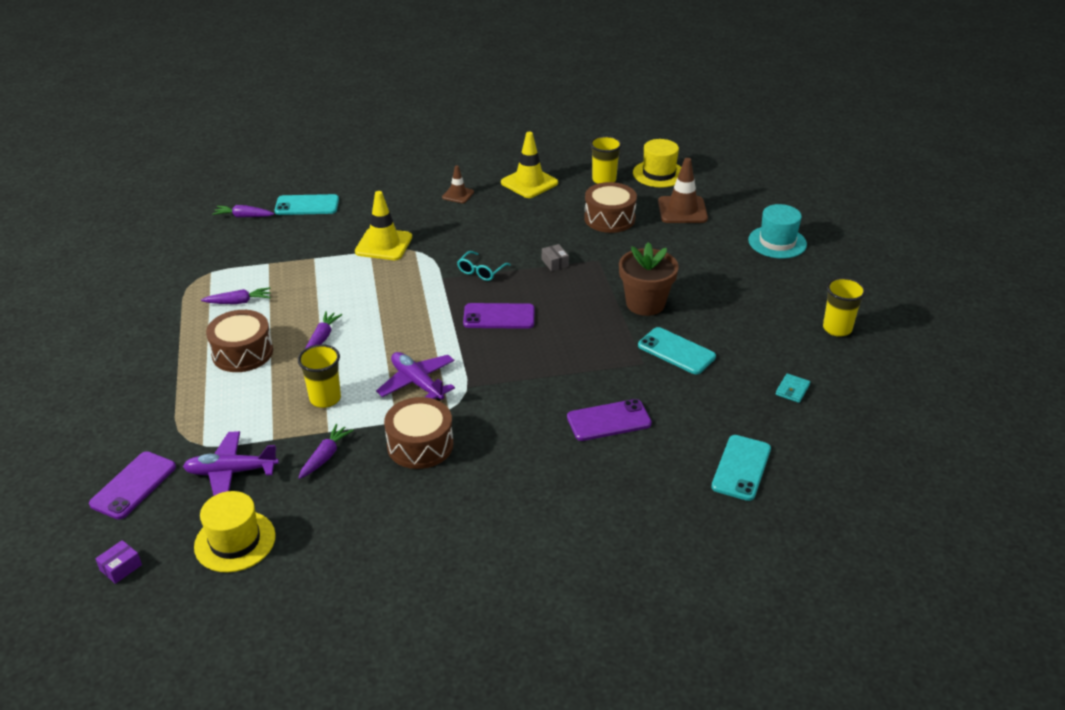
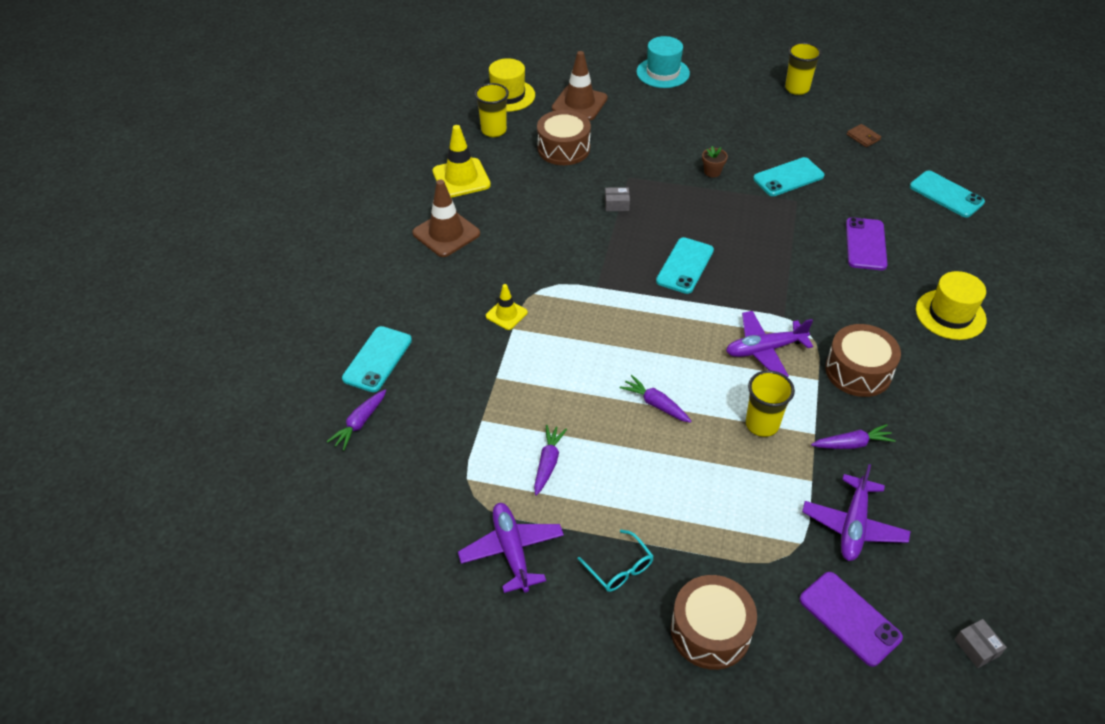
camera: 65 degrees left, 10 degrees up
(121, 567) = (977, 647): purple box -> grey box
(152, 307) = (512, 551): none -> purple plane
(235, 541) = (958, 541): yellow hat -> yellow hat (950, 314)
(242, 353) = (650, 478): brown drum -> brown drum (710, 631)
(325, 456) = (852, 444): purple carrot -> purple carrot turned 120 degrees clockwise
(383, 244) = (506, 314): yellow traffic cone -> yellow traffic cone, size x0.58
(458, 195) = (446, 233): brown traffic cone -> brown traffic cone, size x1.74
(481, 271) = (602, 256): turquoise glasses -> turquoise glasses (620, 568)
(499, 316) = (685, 266): purple phone -> turquoise phone
(645, 304) = (712, 172): brown flower pot -> brown flower pot, size x0.45
(792, 390) = (863, 137): turquoise wallet -> brown wallet

